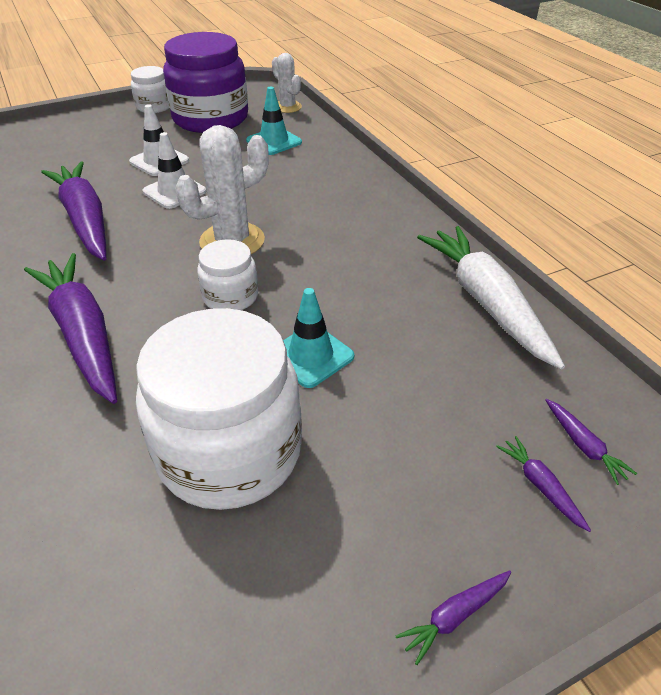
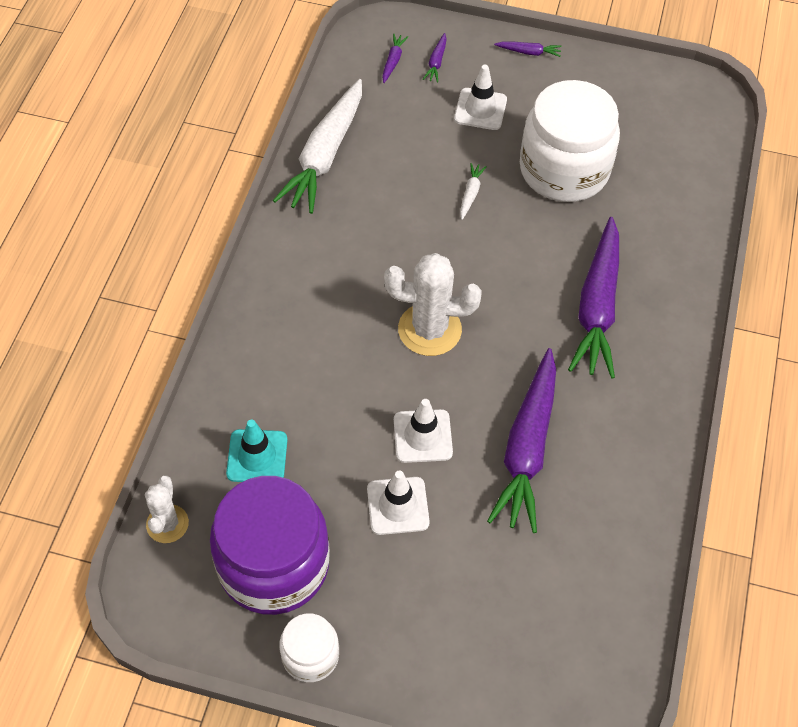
camera: 140 degrees left, 15 degrees up
(230, 297) = (478, 273): white jar -> none
(310, 356) = (470, 194): turquoise traffic cone -> white carrot
(410, 459) = (480, 109): none -> white traffic cone

